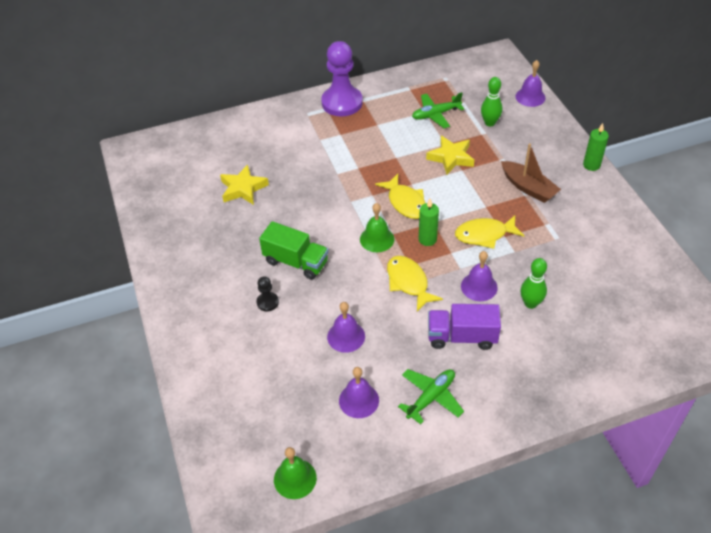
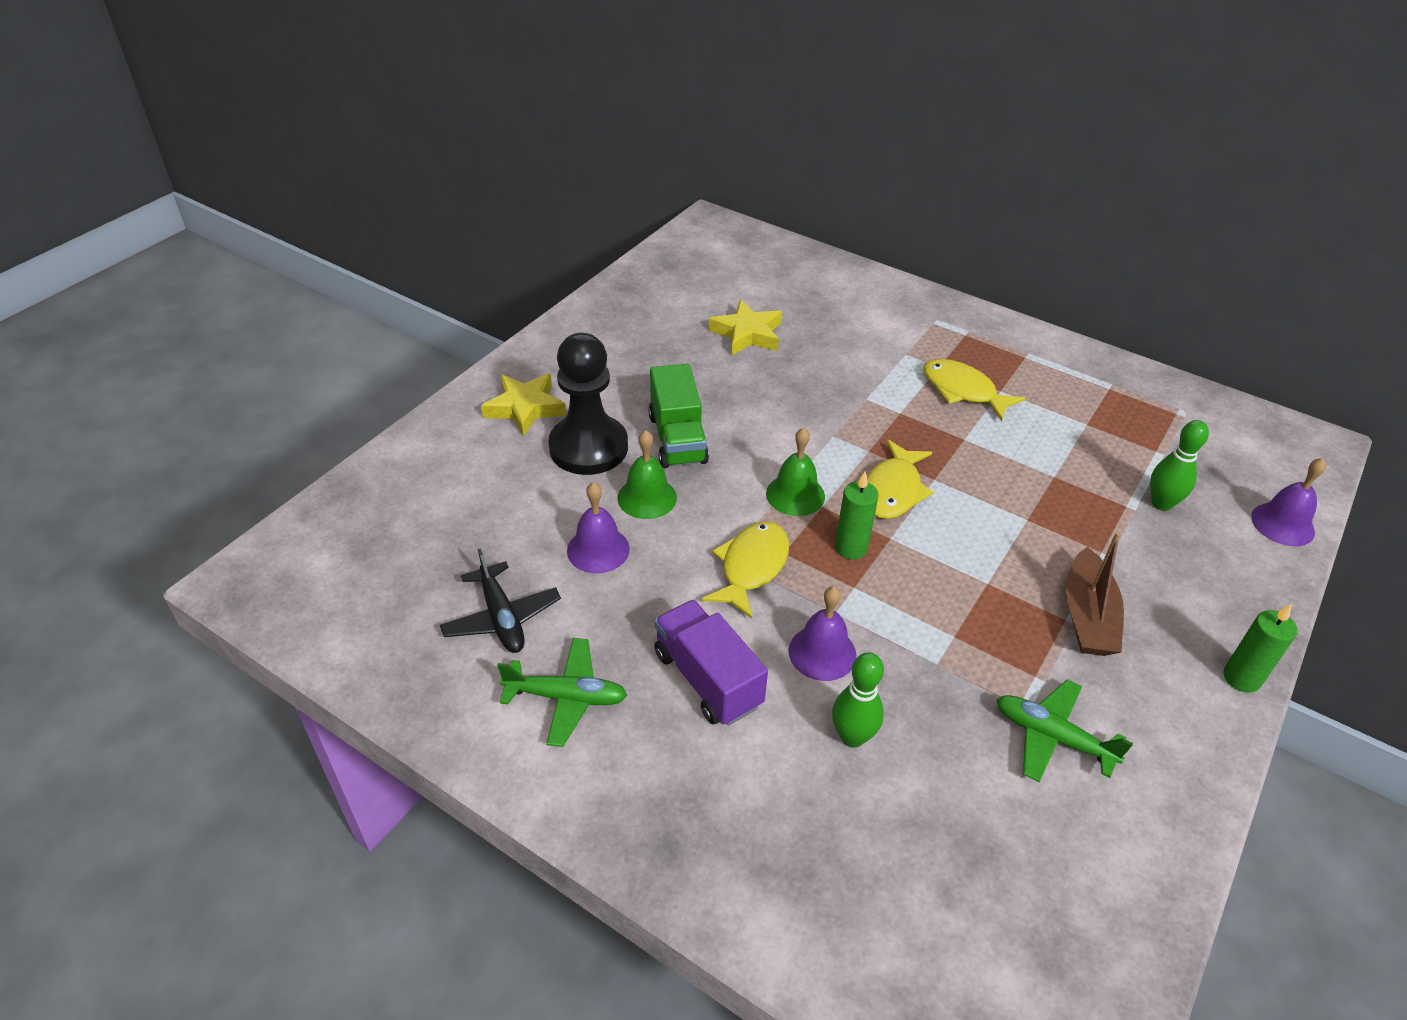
camera: 50 degrees right, 5 degrees down
(267, 302) = (588, 447): black pawn -> black pawn, size x2.29
(295, 478) = (331, 617): green bell -> green bell (647, 497)
(342, 103) = (995, 339): purple pawn -> none
(359, 400) = (501, 618): purple bell -> black plane
(436, 114) = (1097, 438): green plane -> green plane (1052, 737)
(451, 157) = (1035, 495): yellow star -> yellow star (525, 408)
(484, 235) = (930, 609): yellow fish -> yellow fish (963, 391)

